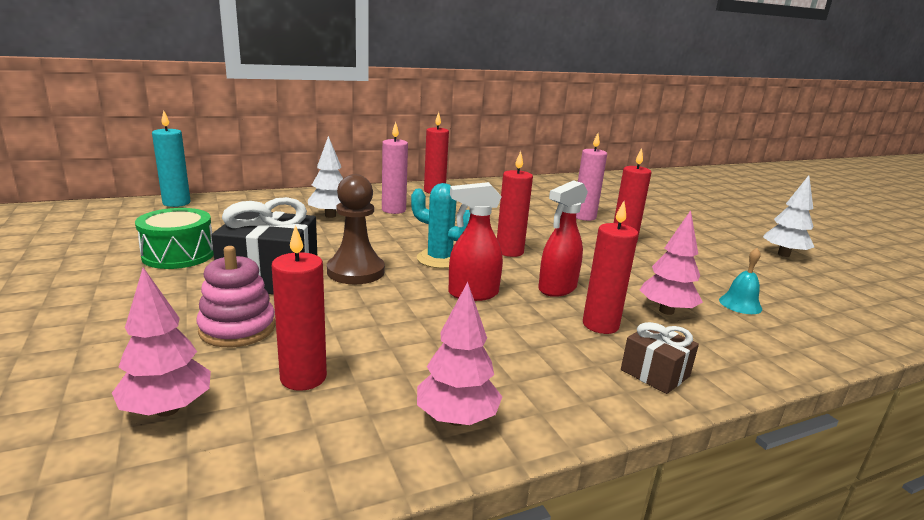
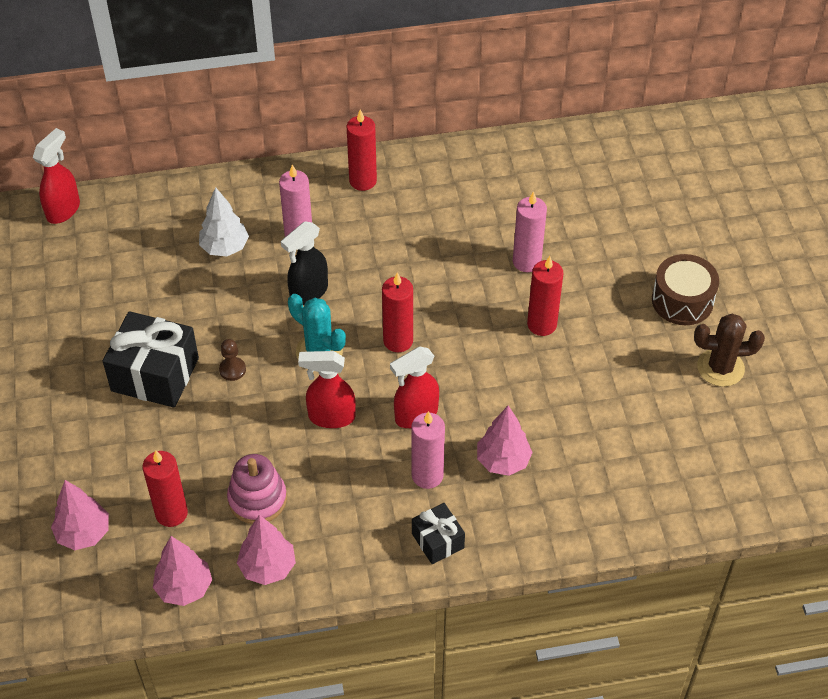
camera: 15 degrees right, 30 degrees up
(176, 203) = (63, 210): turquoise candle -> red spray bottle
(178, 255) = (74, 327): green drum -> none
(237, 328) = (127, 449): pink stacking toy -> pink stacking toy (257, 499)
(336, 456) = (184, 588): none -> pink tree
(355, 271) = (232, 370): brown pawn -> brown pawn, size x0.49
(414, 232) = (308, 293): none -> black spray bottle
(600, 325) = (427, 475): red candle -> pink candle
(655, 373) = (438, 541): brown gift -> black gift
(715, 229) = (682, 300): none -> brown drum
(740, 304) = (586, 457): turquoise bell -> none
(783, 254) = (720, 368): white tree -> brown cactus

